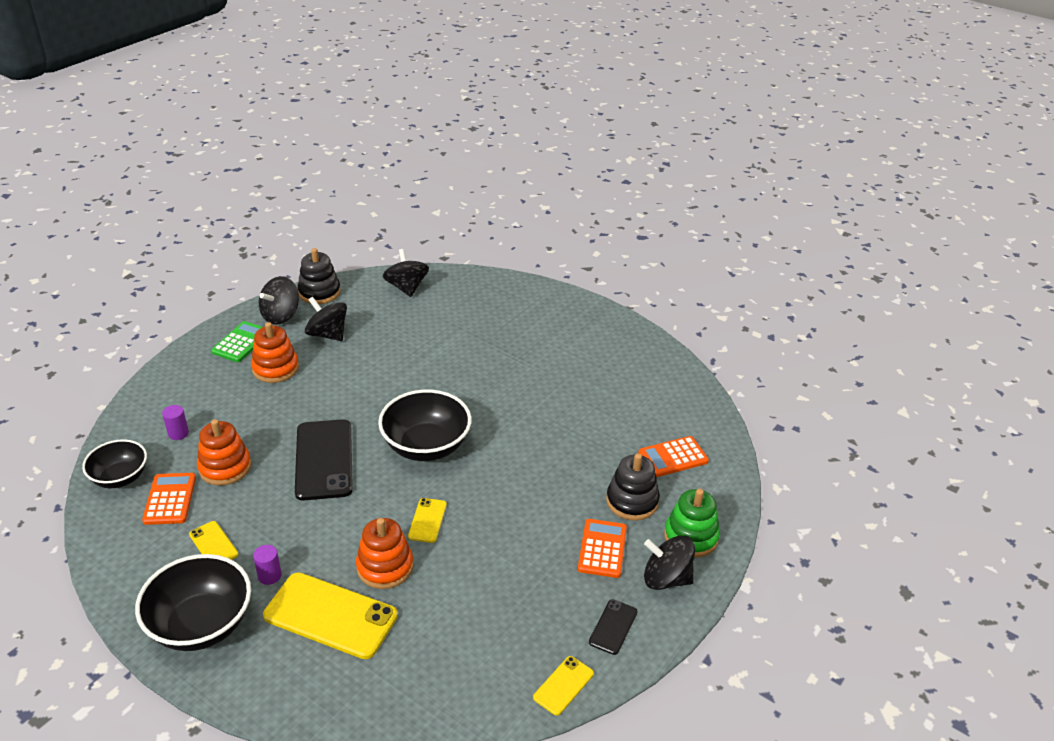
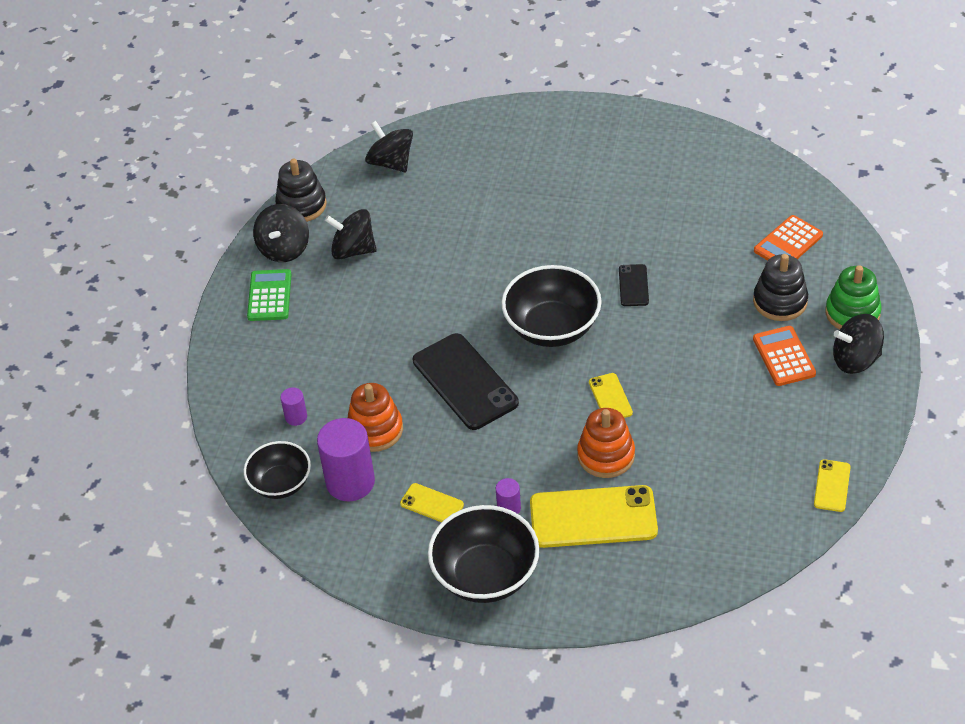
camera: 20 degrees left, 10 degrees up
(170, 499) = (350, 482): orange calculator -> purple cylinder
(275, 368) = (332, 309): orange stacking toy -> none
(613, 627) = (839, 420): black phone -> black phone (633, 285)

